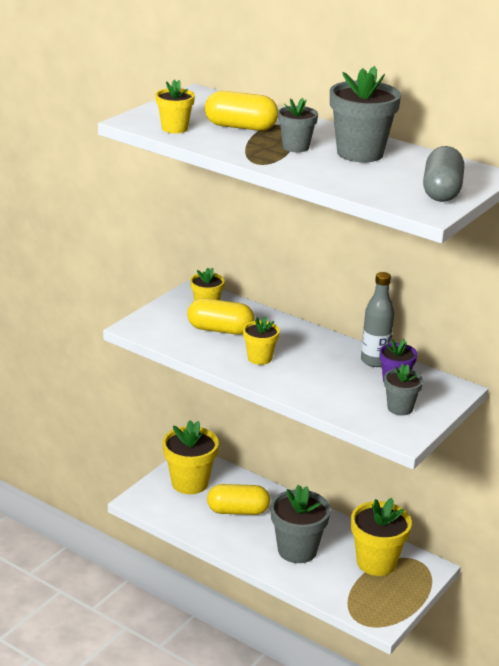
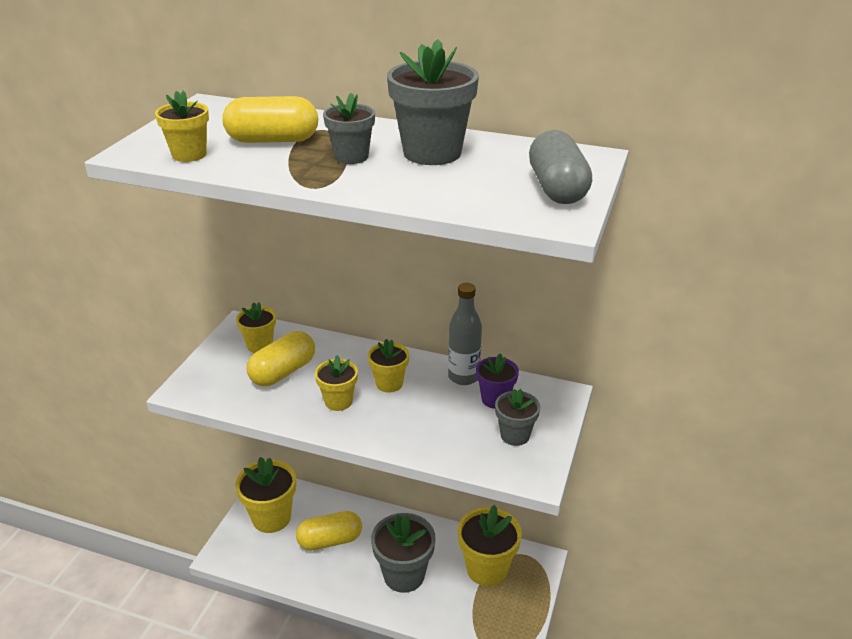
camera: 15 degrees left, 5 degrees up
(220, 330) = (283, 372): yellow capsule -> yellow capsule turned 45 degrees counterclockwise
(307, 354) = (389, 383): none -> yellow flower pot

